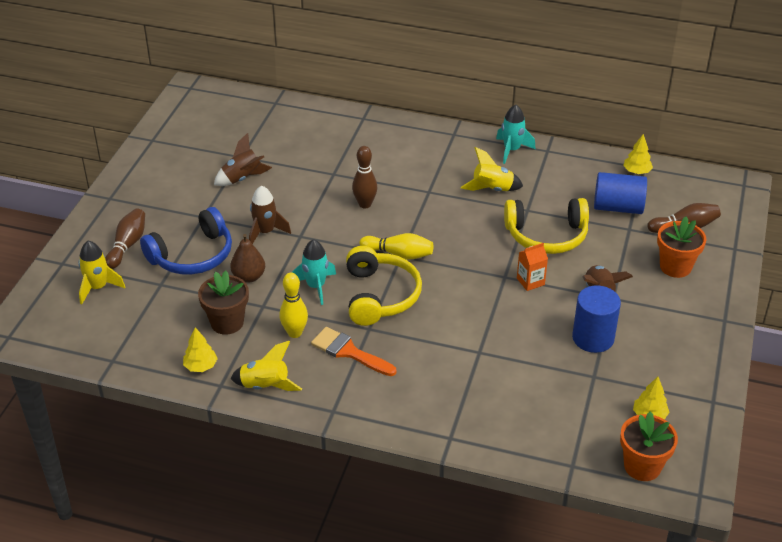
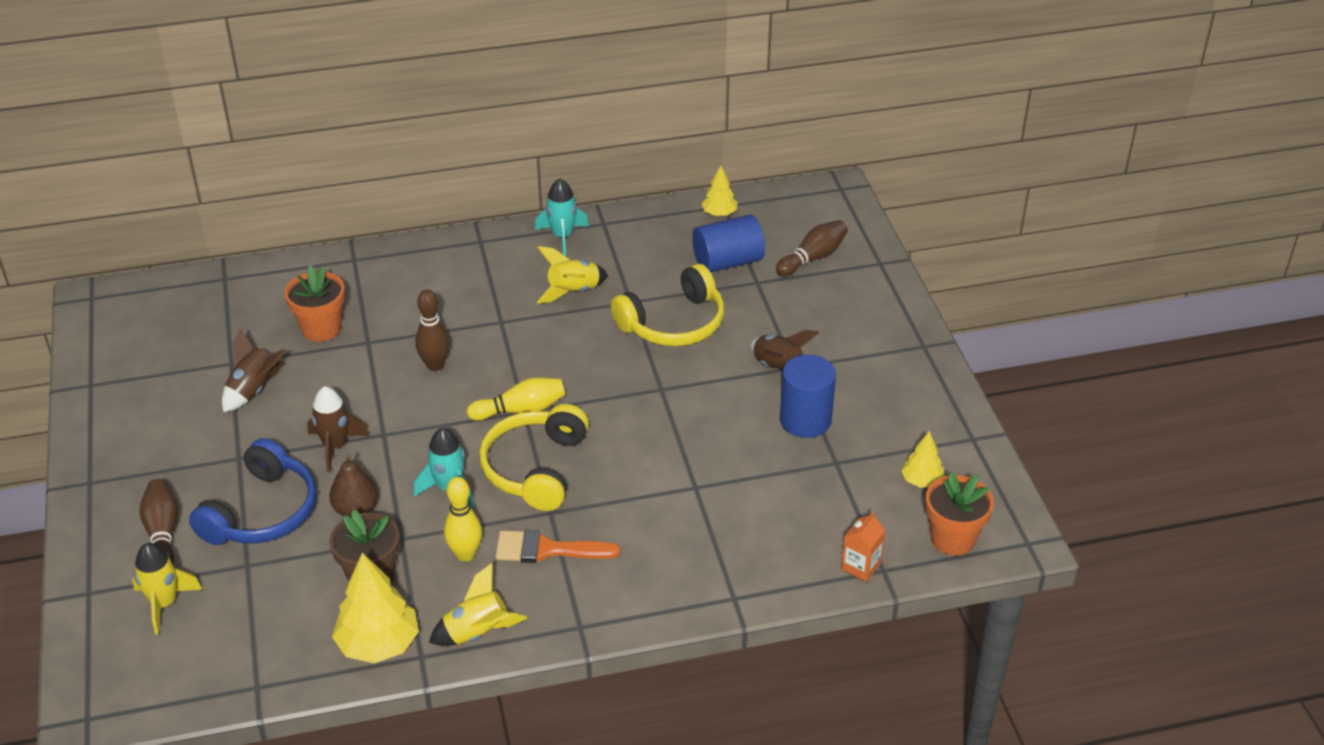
camera: 30 degrees left, 0 degrees up
(201, 366) = (378, 644): yellow tree -> yellow tree, size x1.79
(380, 296) = (535, 468): yellow headphones -> yellow headphones turned 135 degrees counterclockwise
(530, 281) = (693, 383): orange carton -> orange carton (860, 566)
(675, 267) = (834, 306): orange flower pot -> orange flower pot (321, 328)

